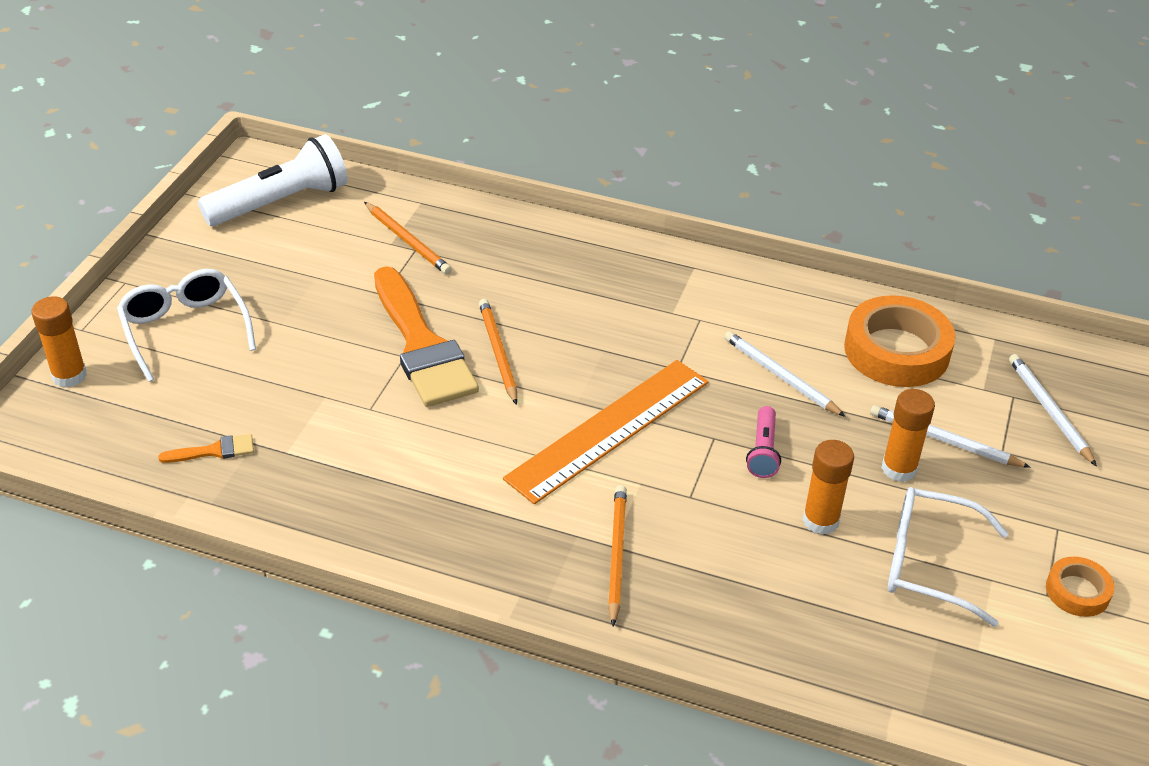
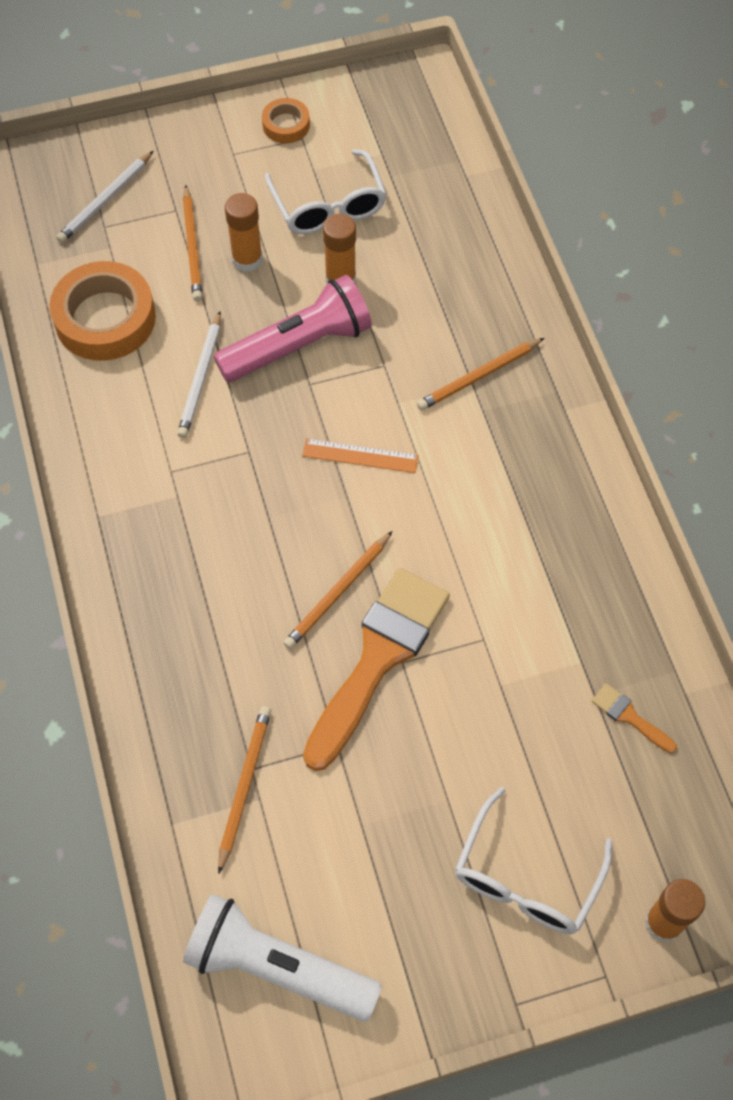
camera: 125 degrees left, 20 degrees up
(608, 429) = (360, 456): orange ruler -> orange ruler, size x0.49
(763, 451) = (298, 346): pink flashlight -> pink flashlight, size x2.01
(944, 440) = (192, 246): white pencil -> orange pencil

